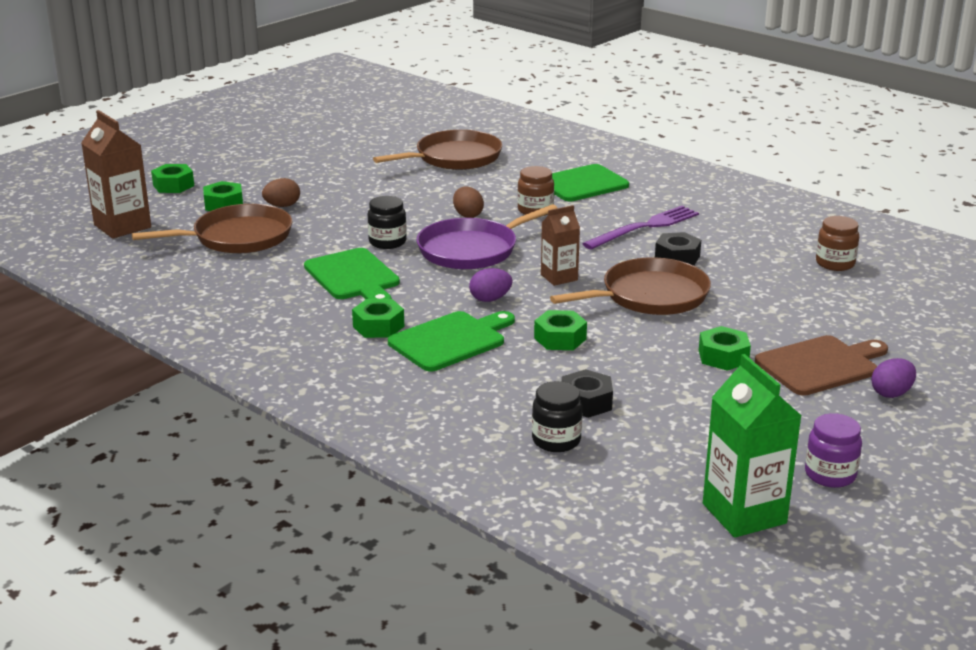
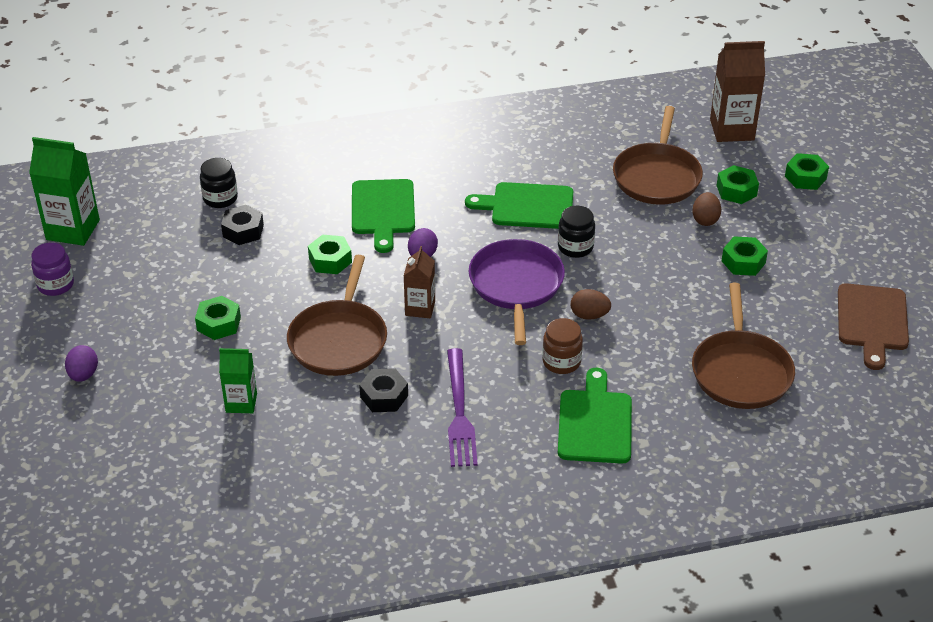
camera: 125 degrees right, 15 degrees up
(378, 326) = (437, 188): green nut -> green nut (743, 262)
(784, 308) = (241, 403): none -> green carton
(820, 365) = (152, 365): brown cutting board -> brown cutting board (872, 321)
(835, 263) = (269, 491): brown jar -> none

